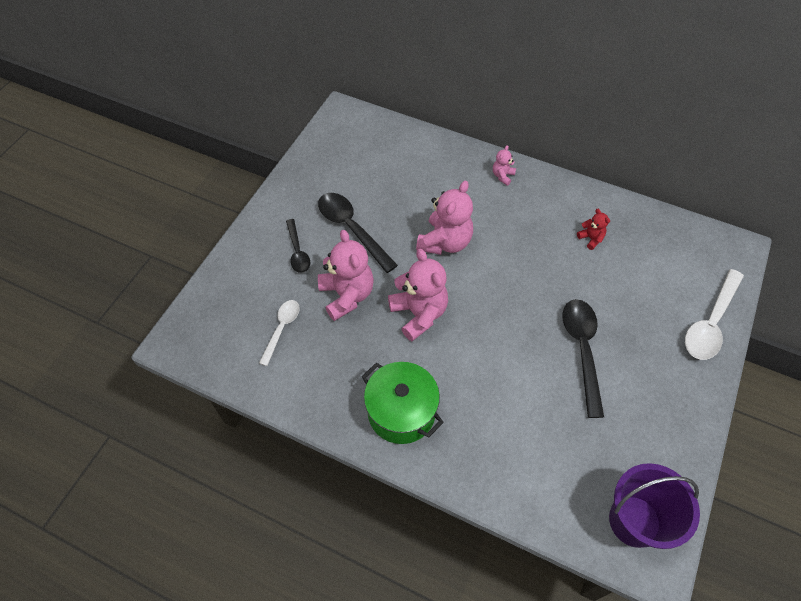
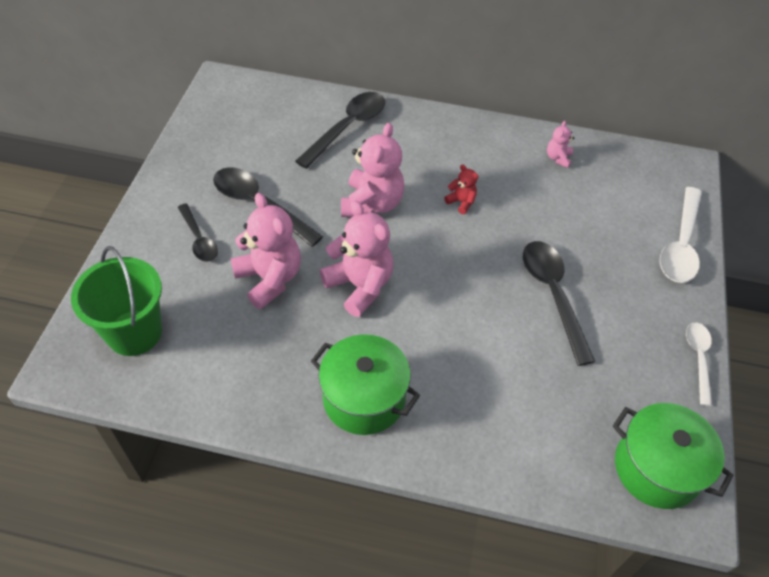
camera: 15 degrees left, 5 degrees down
(233, 323) = (134, 332): none -> green bucket
(282, 329) = (197, 329): white spoon -> white spoon (698, 359)
(439, 169) = (347, 128): none -> black spoon
(502, 176) = (420, 126): pink teddy bear -> pink teddy bear (558, 158)
(591, 238) = (533, 178): red teddy bear -> red teddy bear (461, 202)
(634, 521) = (656, 468): purple bucket -> green pot

